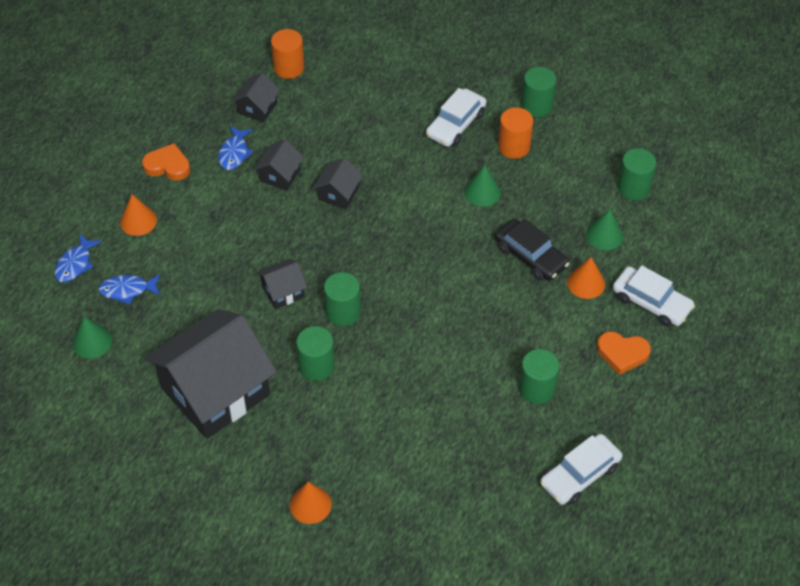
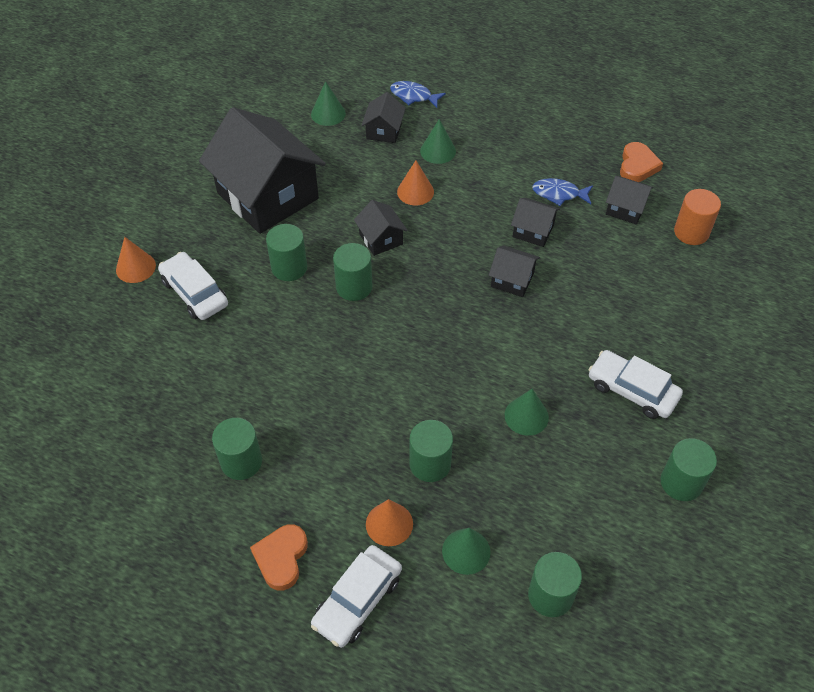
camera: 90 degrees right, 0 degrees up
(127, 290) = (384, 131): blue fish -> black house
(138, 221) = (465, 132): orange cone -> orange cone (415, 191)
(164, 244) = (438, 151): none -> green cone
(168, 166) = (536, 146): orange heart -> orange heart (637, 166)
(514, 146) = (604, 453): orange cylinder -> none
(530, 256) = (430, 464): black car -> green cylinder
(580, 475) = (124, 499): white car -> white car (195, 293)

